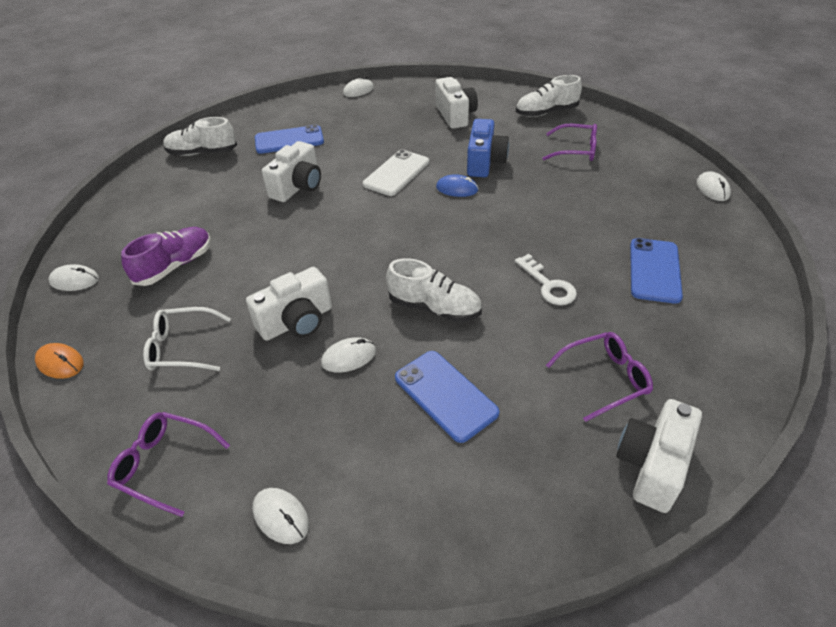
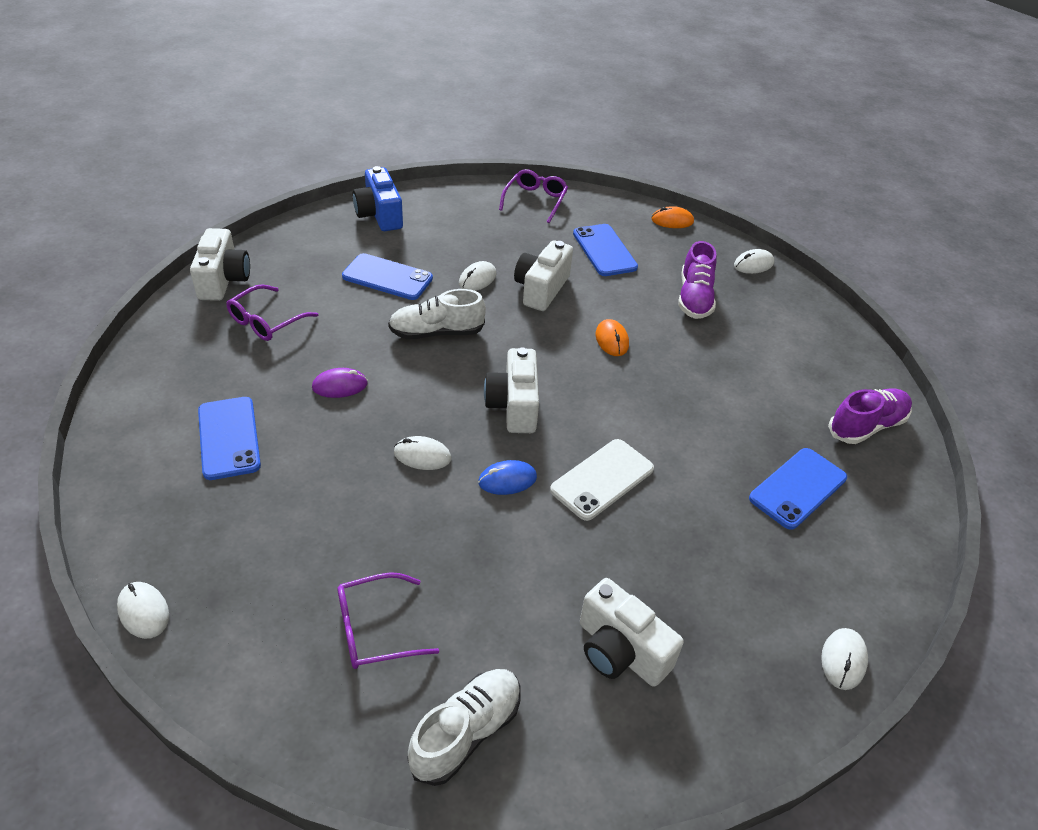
camera: 145 degrees right, 0 degrees up
(165, 465) = (535, 201): purple glasses -> purple glasses turned 60 degrees counterclockwise
(183, 347) = (604, 250): white glasses -> blue phone
(202, 153) = (866, 426): white shoe -> purple shoe
(281, 516) = (446, 201): white mouse -> white mouse (422, 455)
(290, 252) = (612, 340): none -> orange mouse
(298, 187) = (694, 416): white camera -> white camera (514, 406)
(396, 173) = (602, 479): white phone -> white phone turned 45 degrees clockwise
(484, 162) = (501, 545): blue camera -> blue camera (379, 215)
(548, 285) = (340, 385): white key -> purple mouse

